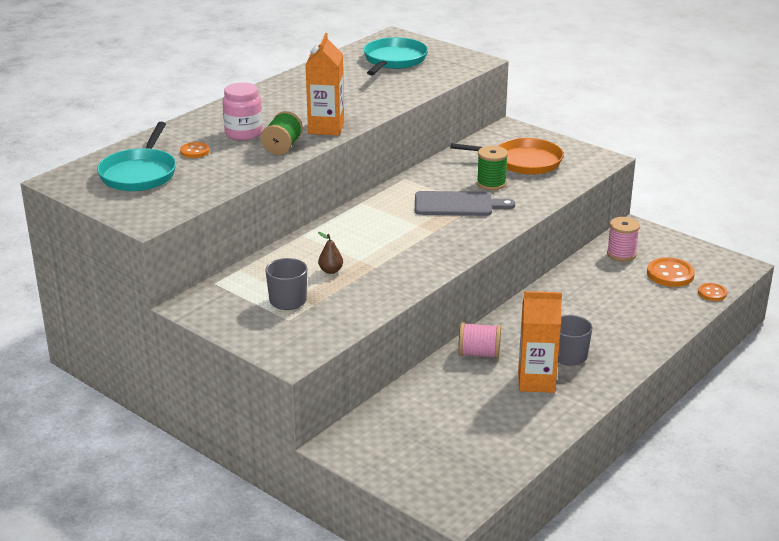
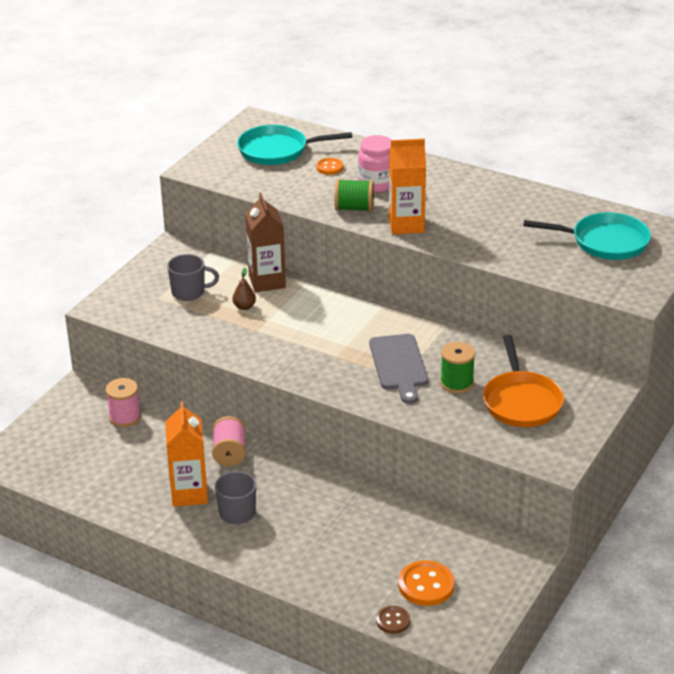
camera: 80 degrees right, 5 degrees up
(290, 255) = (267, 281): none -> brown carton
(621, 254) = (460, 543): pink spool -> pink spool (125, 417)
(712, 293) = (393, 621): orange button -> brown button

